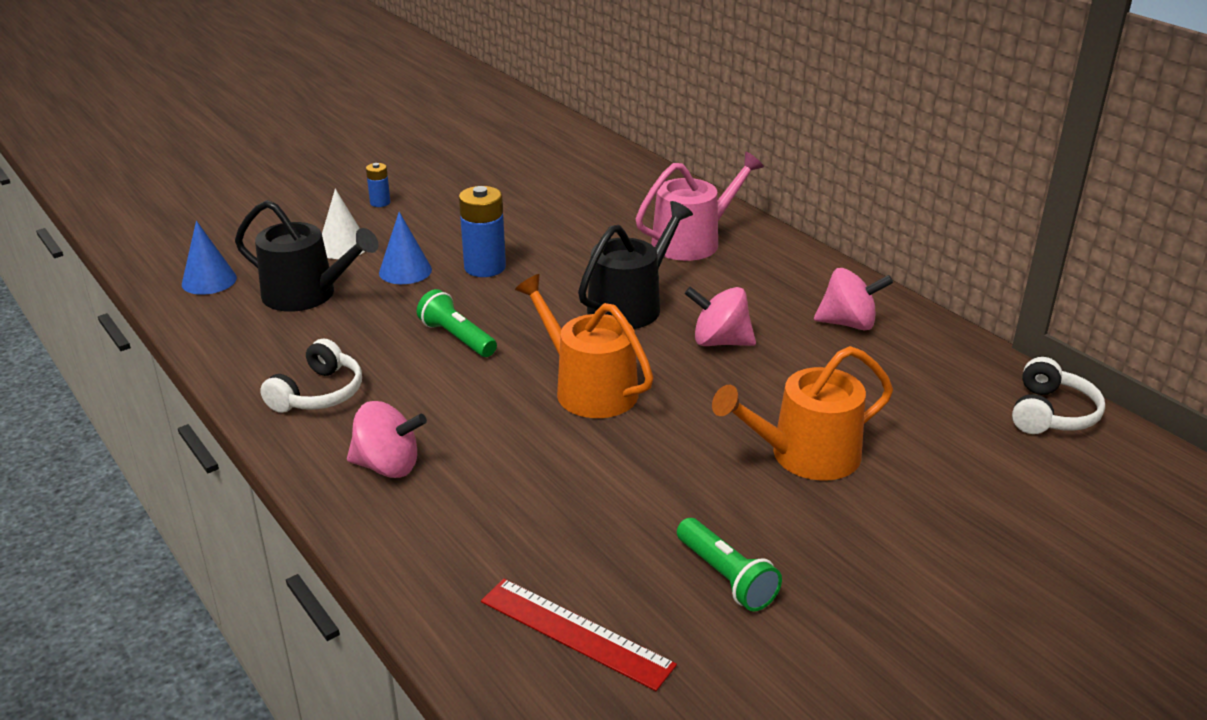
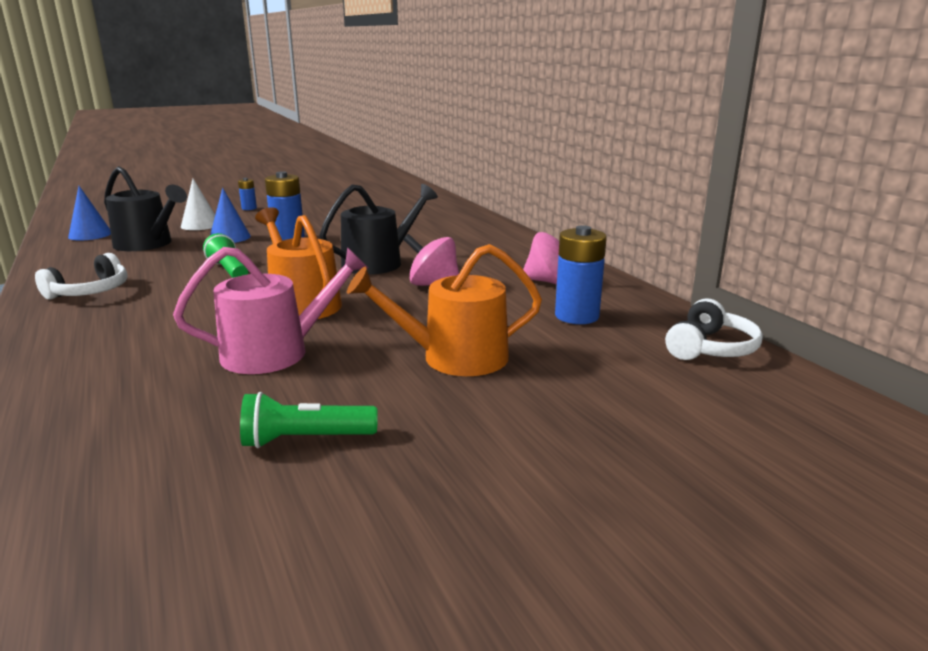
camera: 10 degrees right, 10 degrees down
(388, 466) = (89, 335): pink spinning top -> none
(576, 632) = (115, 469): red ruler -> none
(693, 241) = (456, 235): pink watering can -> pink watering can (276, 352)
(726, 577) = (305, 439): green flashlight -> green flashlight turned 105 degrees clockwise
(901, 378) = (576, 316): none -> blue battery

